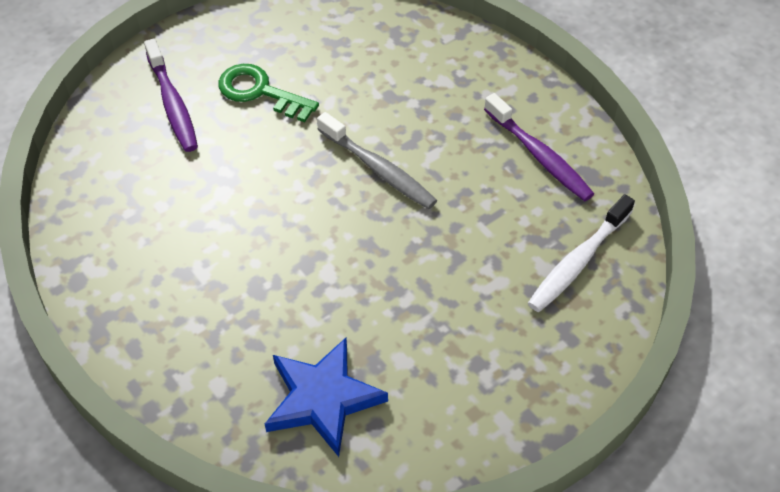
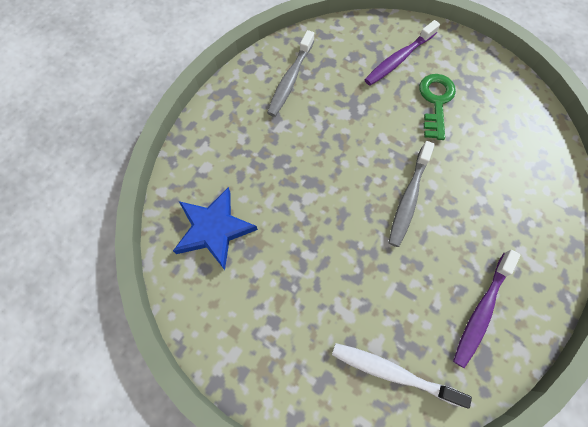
camera: 70 degrees right, 15 degrees up
(130, 236) = (290, 79): none -> grey toothbrush

